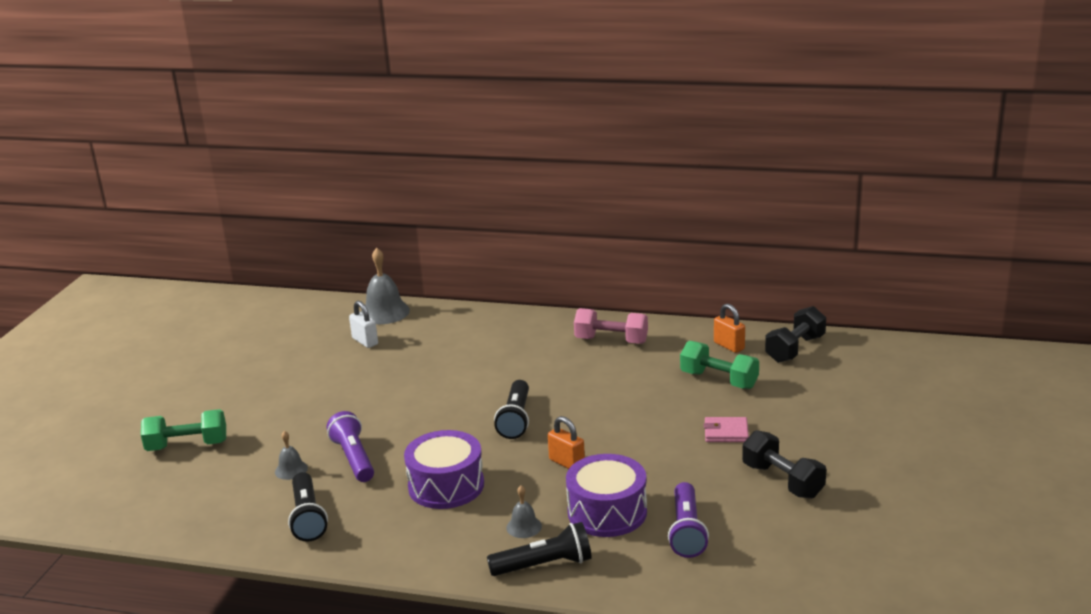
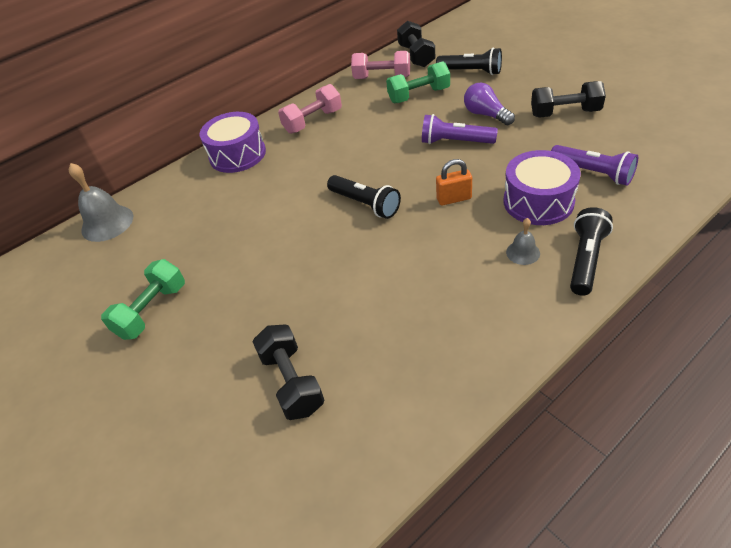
camera: 50 degrees left, 20 degrees up
(187, 446) = (152, 463): green dumbbell -> green dumbbell (152, 311)
(291, 470) = (292, 382): grey bell -> black dumbbell
(308, 517) = (388, 397): black flashlight -> black flashlight (471, 72)
(354, 458) = (320, 326): purple flashlight -> purple flashlight (455, 142)
(365, 341) = (137, 252): white padlock -> none
(446, 486) = (423, 278): purple drum -> purple drum (237, 154)
(726, 432) = (486, 115): pink wallet -> purple light bulb
(729, 346) = (382, 77): orange padlock -> pink dumbbell

